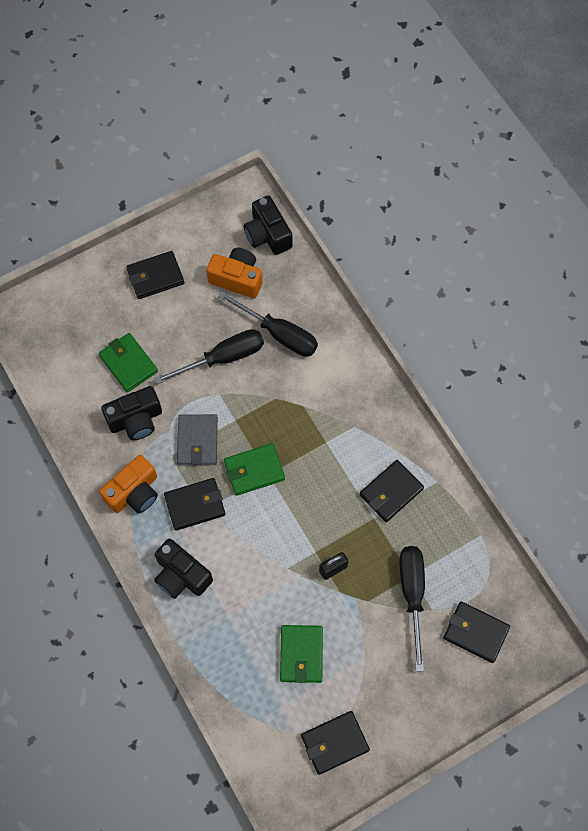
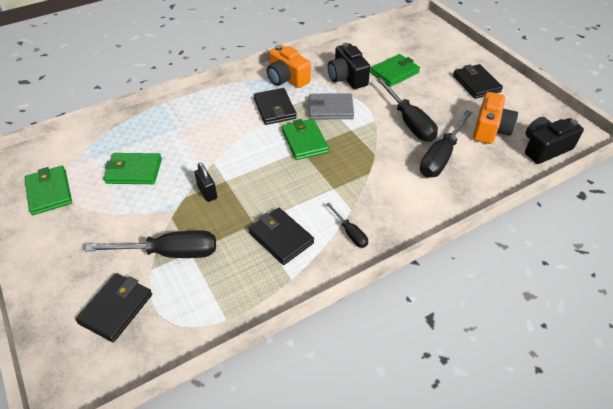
camera: 90 degrees right, 20 degrees down
(181, 575) = (217, 103): black camera -> none
(334, 743) = (49, 192): black wallet -> green wallet
(383, 429) = (350, 233): none -> black screwdriver

